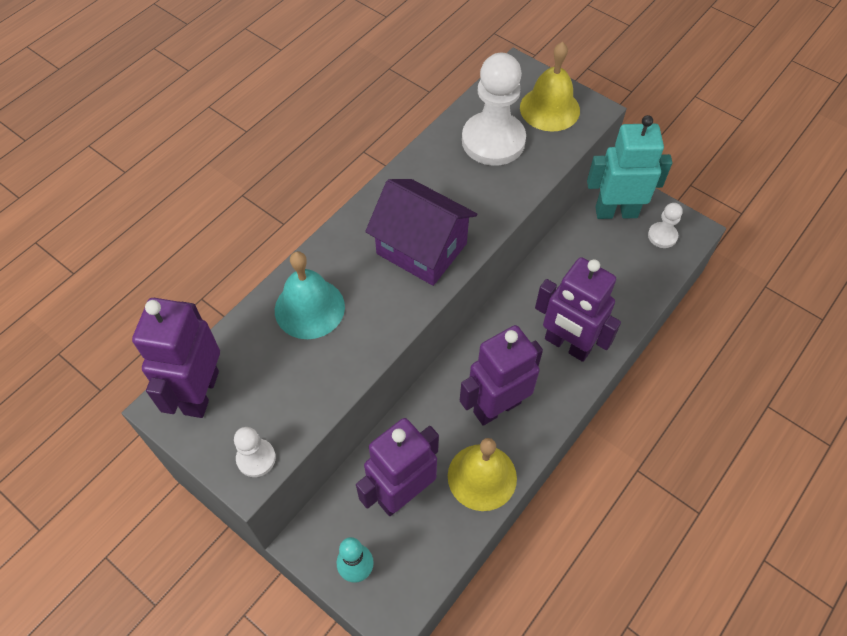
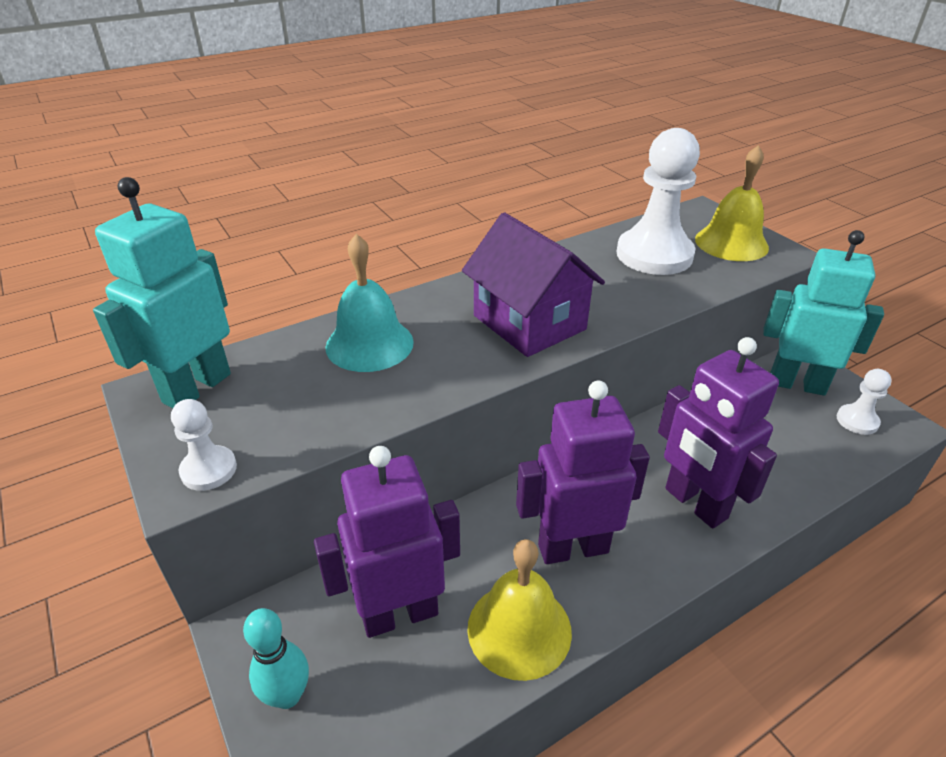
camera: 20 degrees right, 20 degrees down
(200, 392) = (196, 388): purple robot -> turquoise robot

